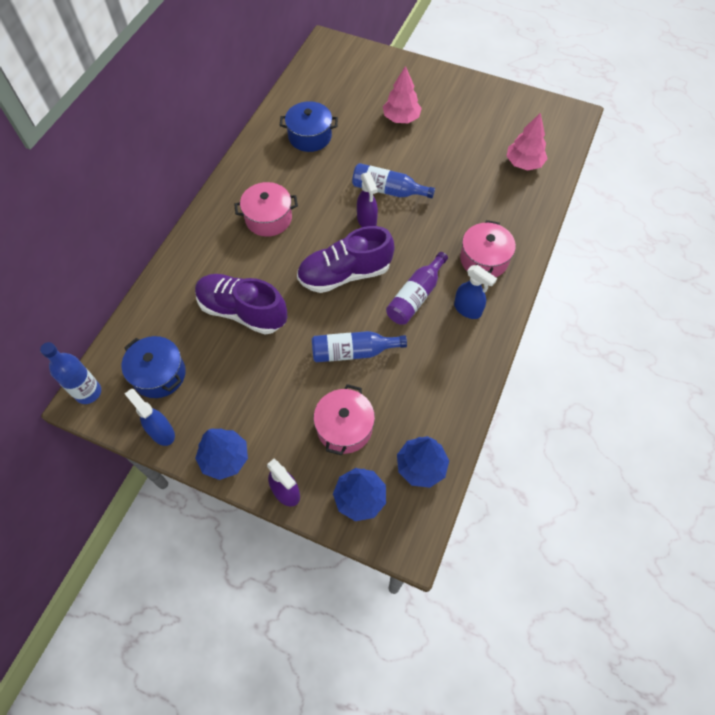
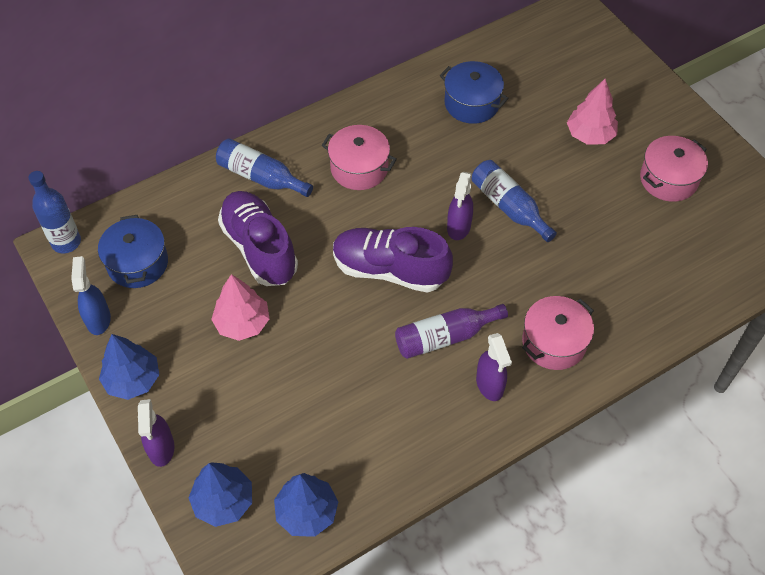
camera: 35 degrees right, 5 degrees down
(344, 427) = (264, 424): pink pot -> pink pot (668, 179)
(353, 352) = (333, 354): blue bottle -> blue bottle (261, 177)
(468, 309) = (490, 385): blue spray bottle -> purple spray bottle
(524, 163) = (694, 262): pink tree -> pink tree (242, 323)

